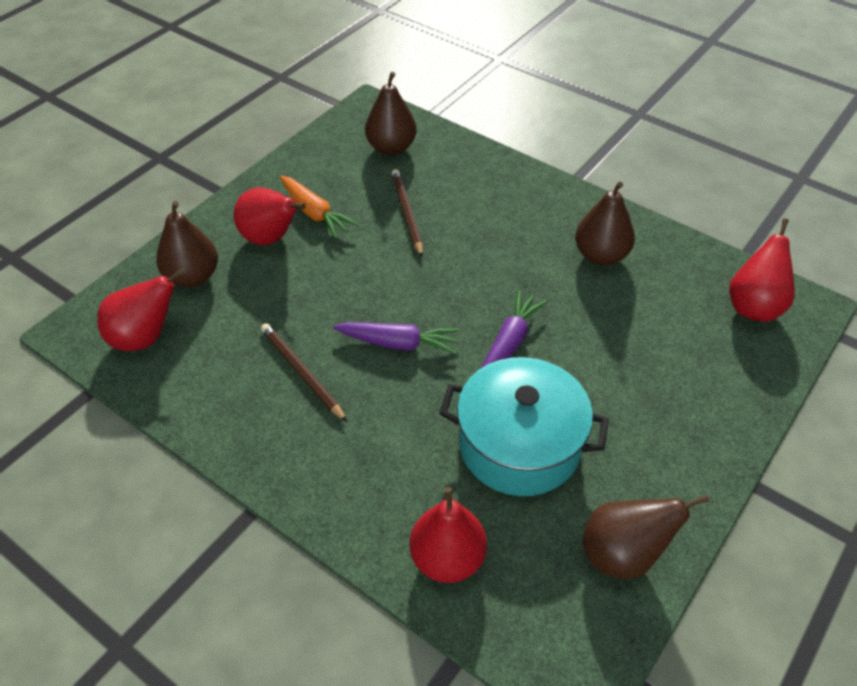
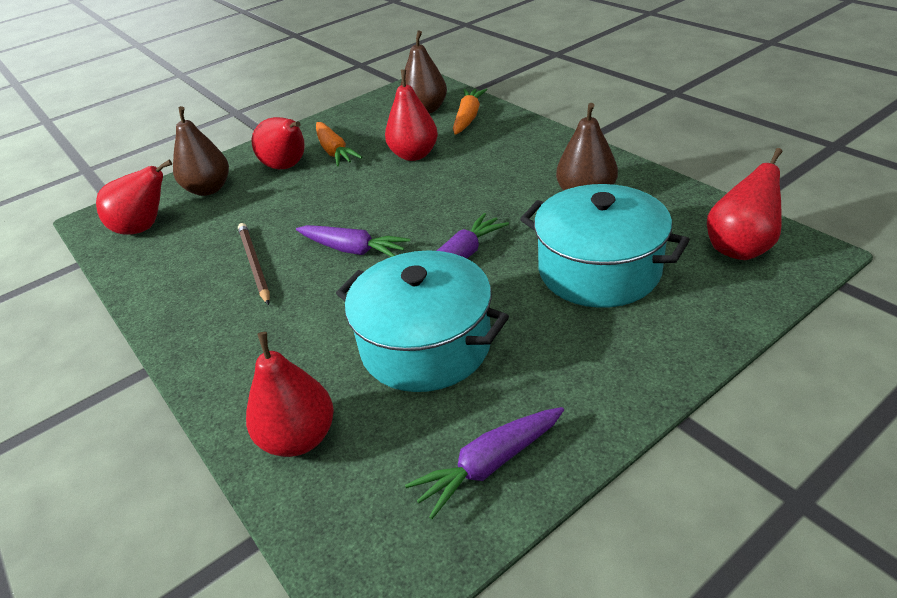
camera: 20 degrees right, 10 degrees down
(407, 213) = (414, 155): brown pencil -> red pear
(443, 158) = (468, 118): none -> orange carrot
(623, 554) = (489, 465): brown pear -> purple carrot
(642, 343) = (599, 270): none -> turquoise pot

